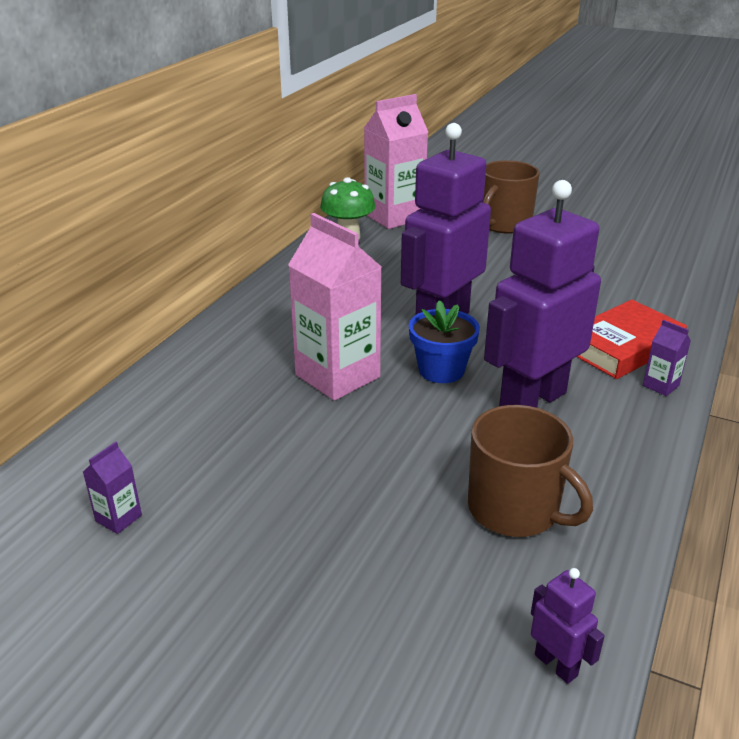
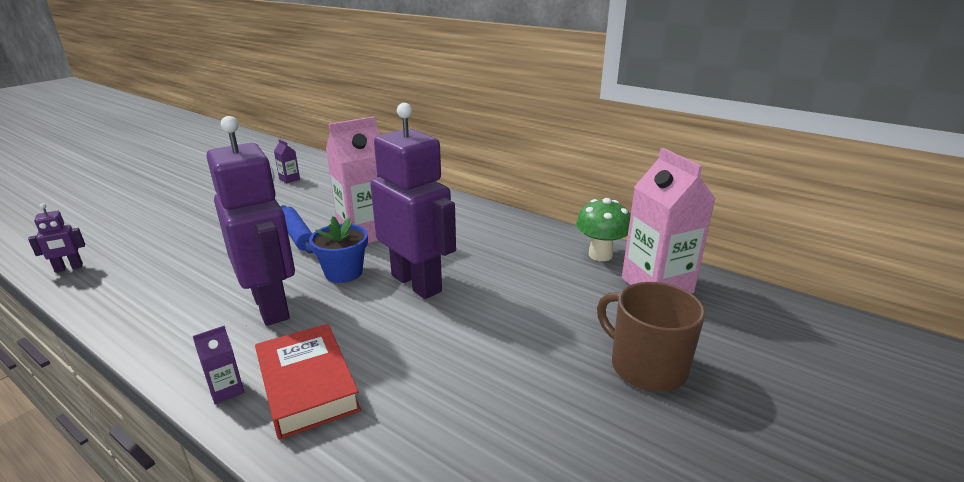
camera: 100 degrees right, 5 degrees down
(360, 433) = (297, 236): none -> blue rolling pin
(515, 509) = (175, 276): brown mug -> none

